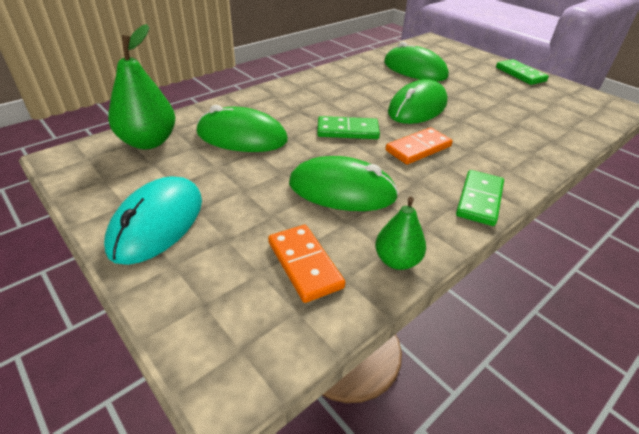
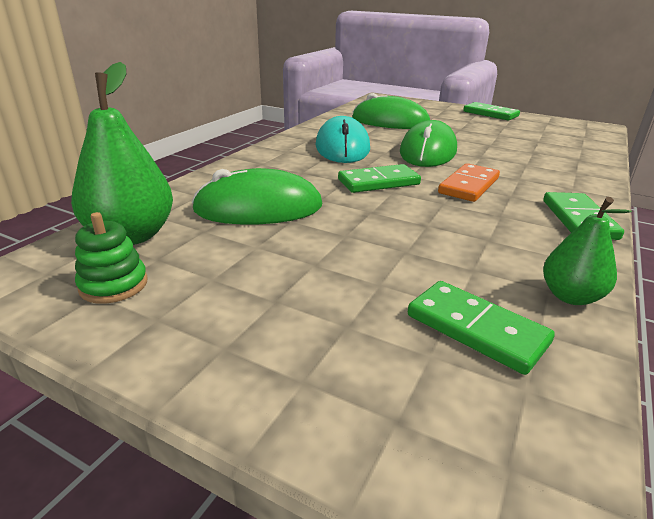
camera: 20 degrees left, 10 degrees down
(117, 175) = (113, 285): none -> green stacking toy
(157, 223) = (229, 331): turquoise mouse -> turquoise mouse (342, 147)
(304, 264) = (476, 329): orange domino -> green domino
(342, 190) = (433, 239): green mouse -> none

